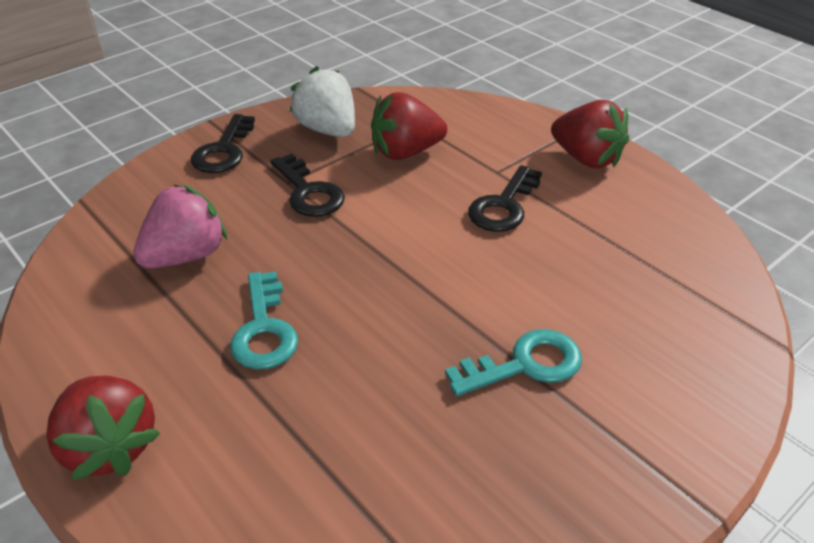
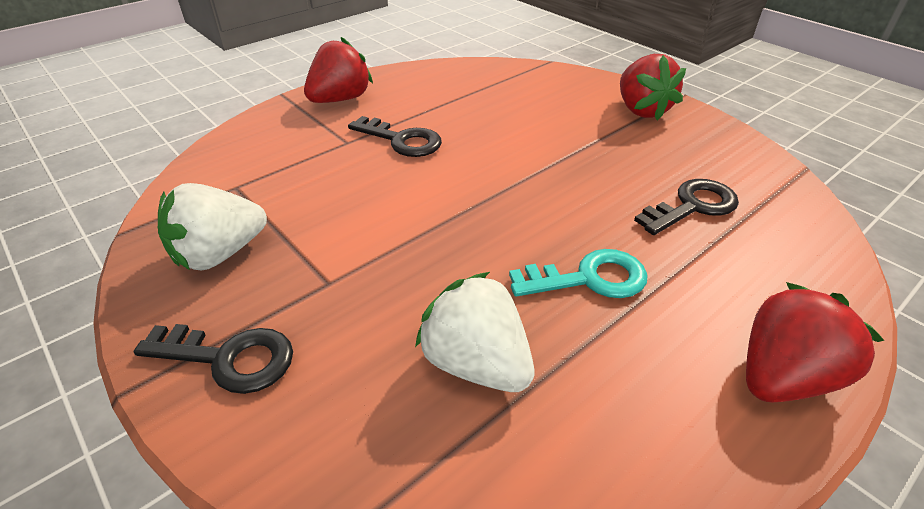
camera: 90 degrees left, 0 degrees up
(186, 256) = (476, 364): pink strawberry -> white strawberry
(308, 192) = (356, 262): black key -> black key (692, 206)
(406, 152) = (295, 193): red strawberry -> red strawberry (641, 110)
(525, 364) = (591, 141): turquoise key -> none

